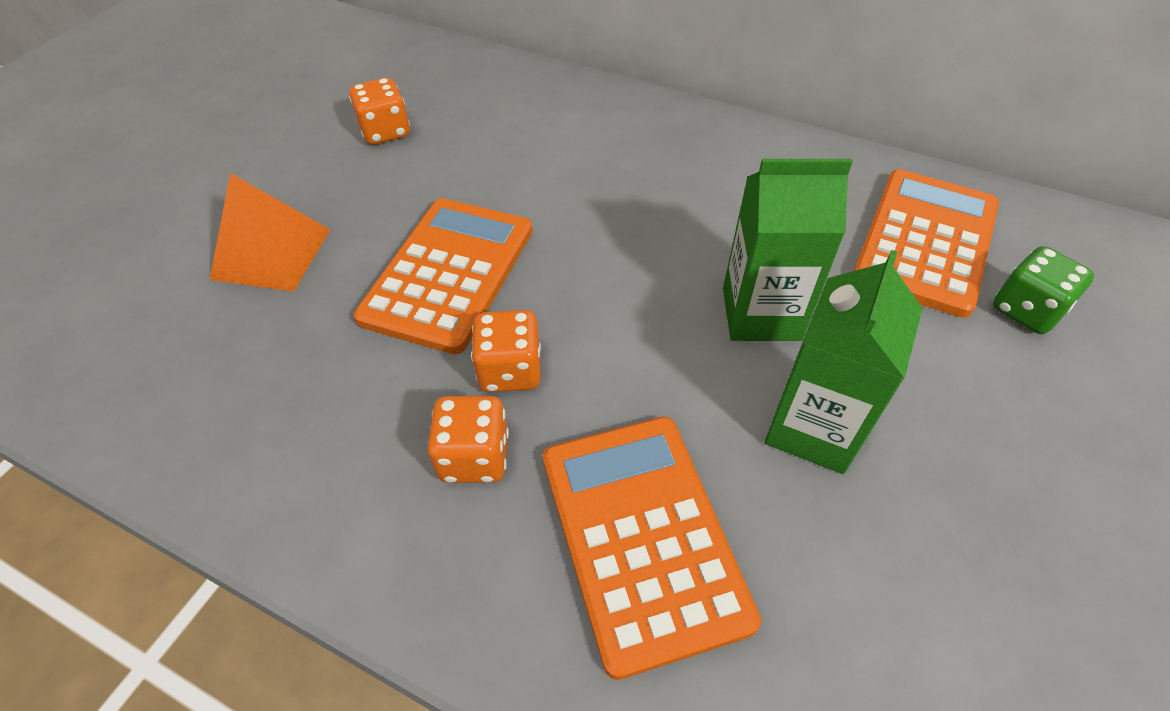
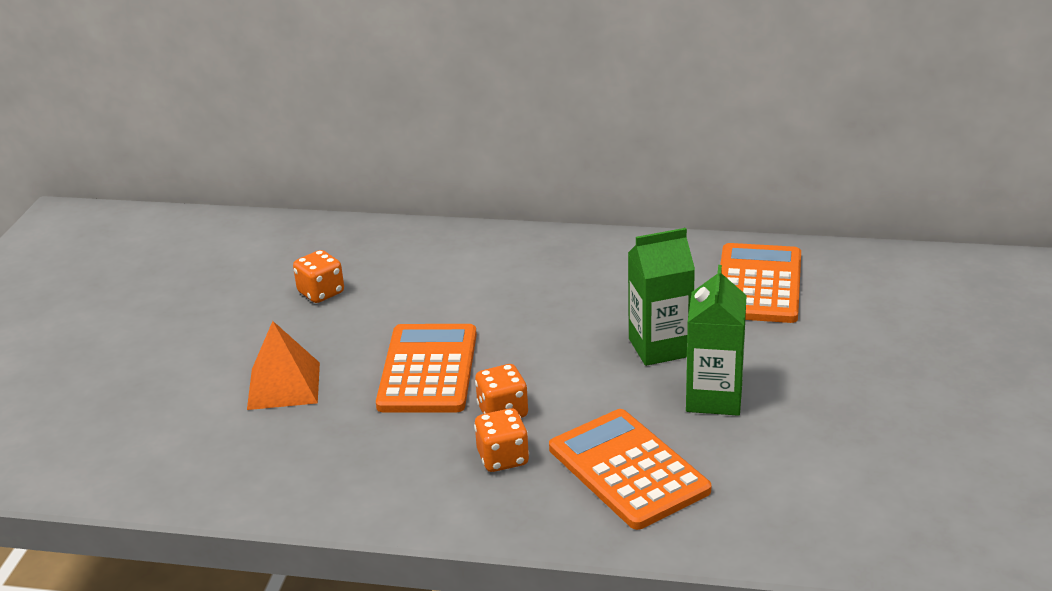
camera: 15 degrees left, 20 degrees down
(1026, 310) = (832, 310): green dice -> none

